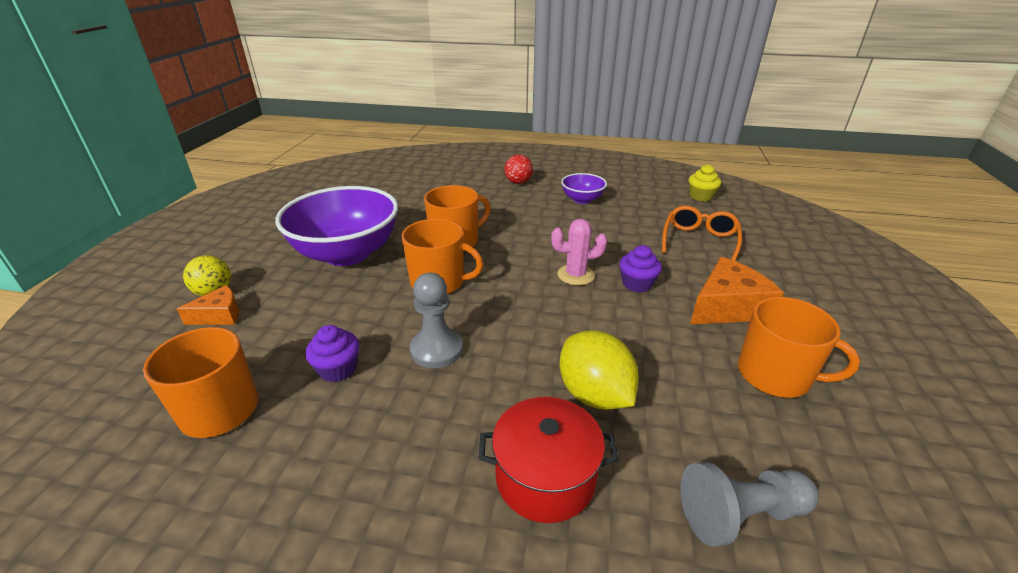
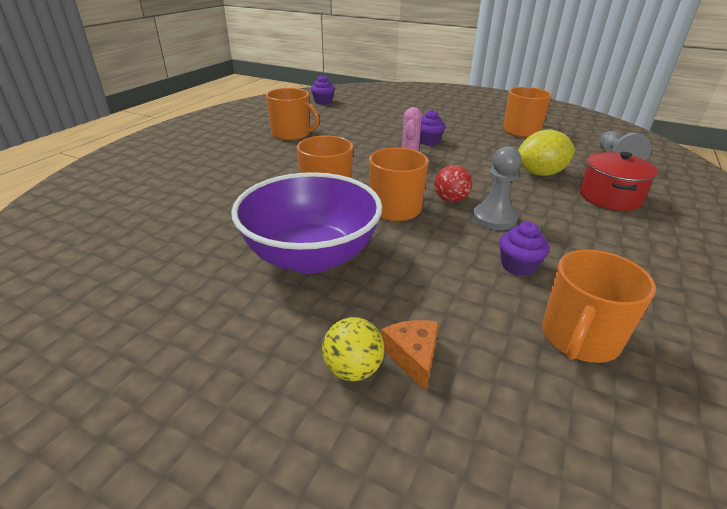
camera: 75 degrees left, 0 degrees up
(518, 182) = (228, 151): red ball -> red ball (450, 200)
(582, 200) = (291, 134): purple bowl -> orange mug
(699, 241) = (384, 115): orange glasses -> none
(701, 196) = (323, 102): yellow cupcake -> purple cupcake
(727, 307) = (461, 126): orange cheese -> none

